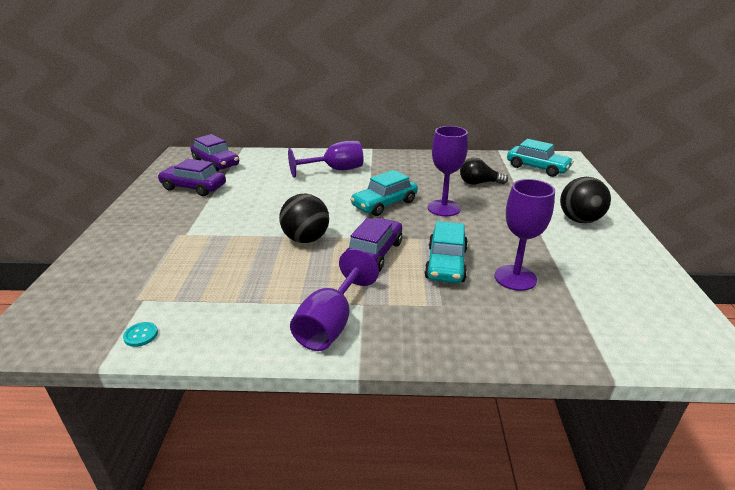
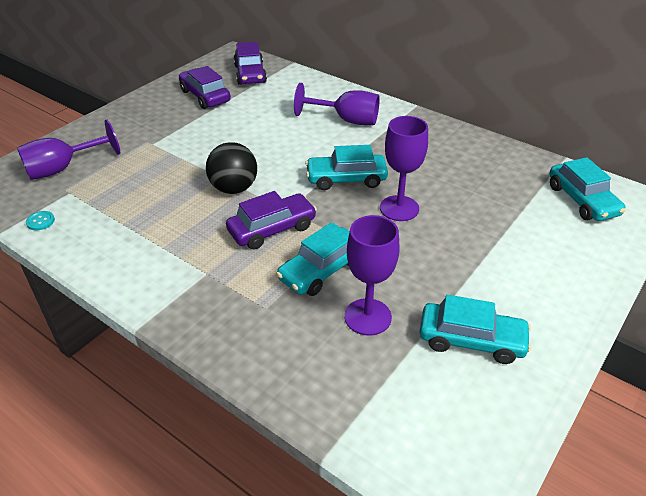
camera: 35 degrees right, 10 degrees up
(331, 324) = (163, 278): purple goblet -> purple goblet (63, 168)
(479, 183) = (479, 193): black light bulb -> none
(579, 220) = (534, 288): black ball -> none
(589, 262) = (471, 340): none -> turquoise car

